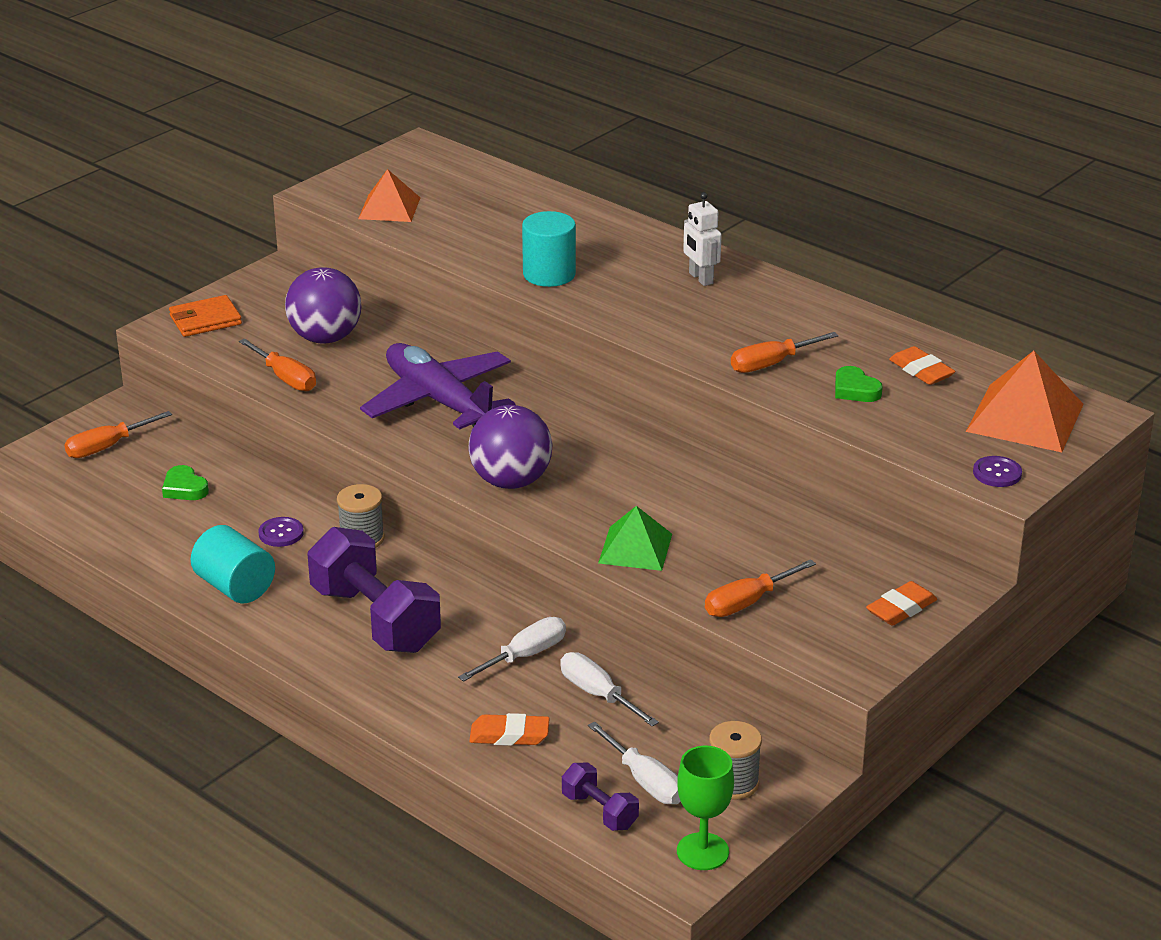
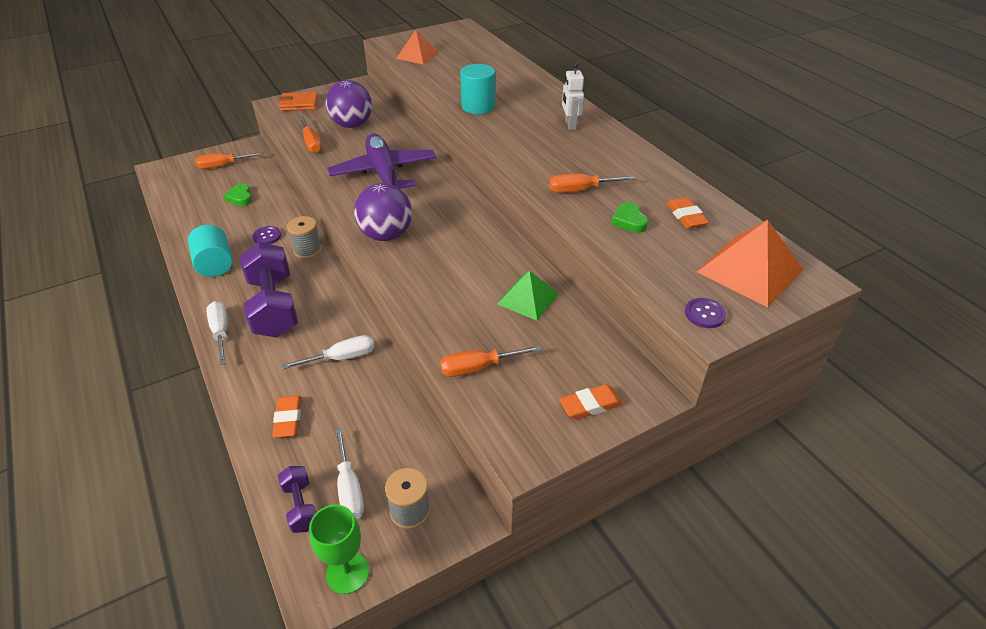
camera: 20 degrees right, 10 degrees up
(509, 735) = (288, 419): orange eraser -> orange eraser turned 60 degrees clockwise
(598, 694) = (367, 402): white screwdriver -> white screwdriver (221, 332)
(635, 548) = (430, 303): green pyramid -> green pyramid (528, 298)

